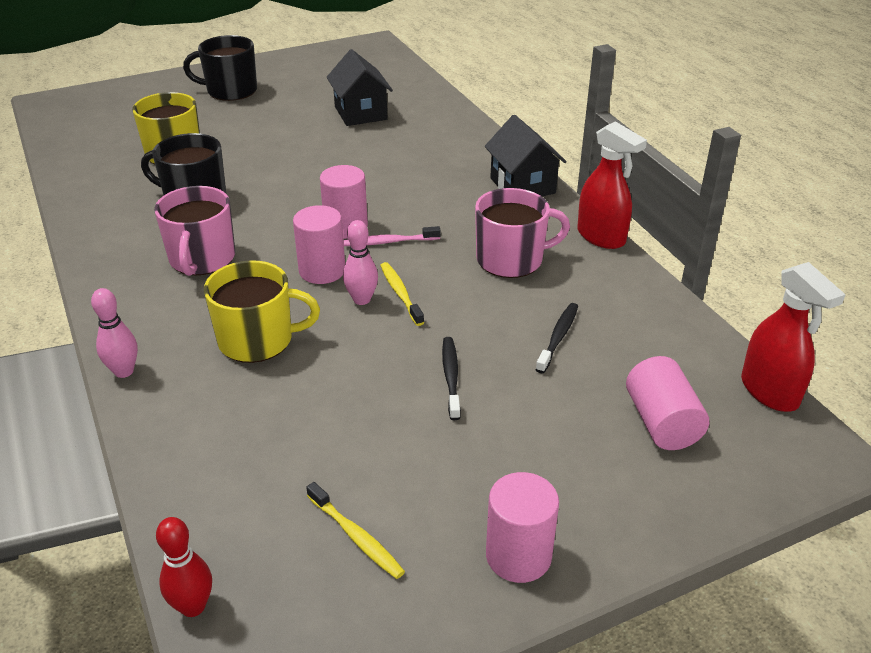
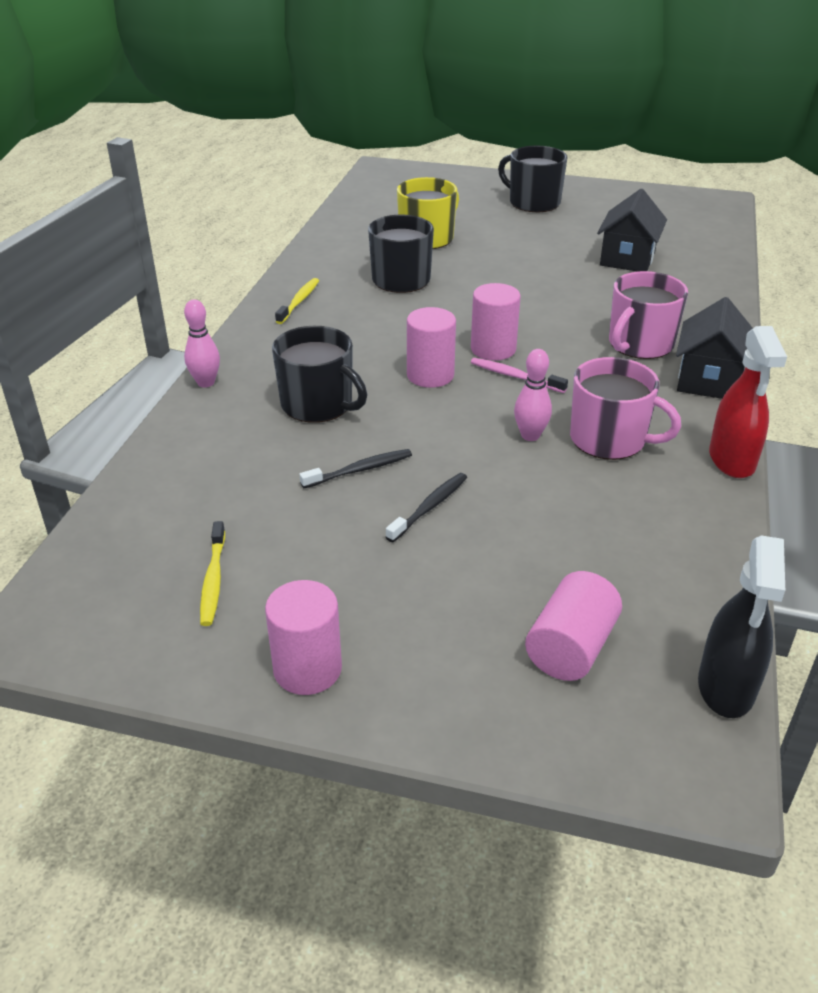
camera: 40 degrees right, 0 degrees up
(193, 606) = (65, 558): red bowling pin -> none
(202, 259) = (351, 327): pink mug -> pink mug (640, 344)
(257, 340) = (318, 405): yellow mug -> black mug
(362, 299) = (434, 412): pink bowling pin -> pink bowling pin (530, 435)
(400, 293) = (472, 422): yellow toothbrush -> yellow toothbrush (299, 301)
(558, 337) = (567, 525): black toothbrush -> black toothbrush (360, 470)
(769, 392) = (726, 687): red spray bottle -> black spray bottle

